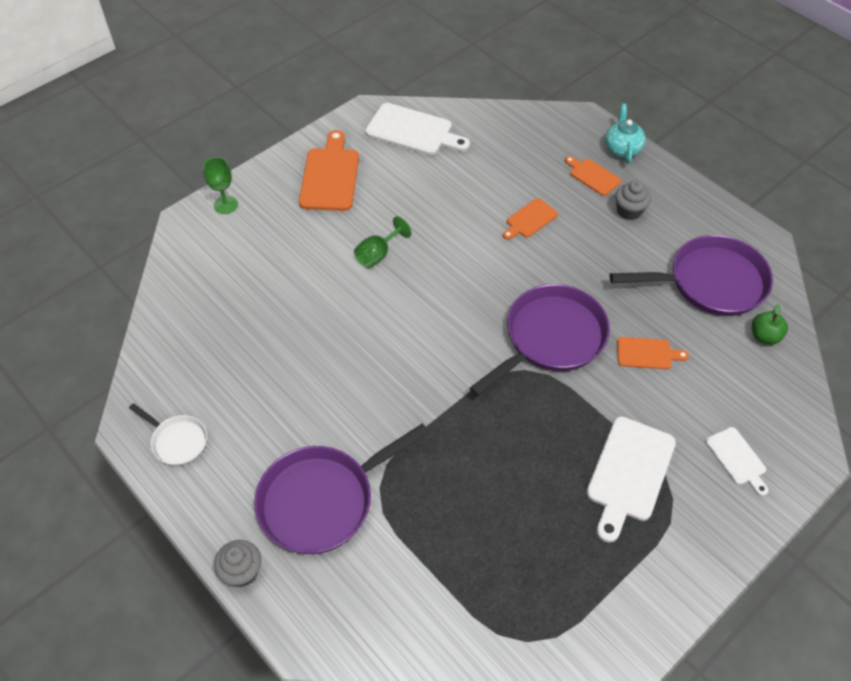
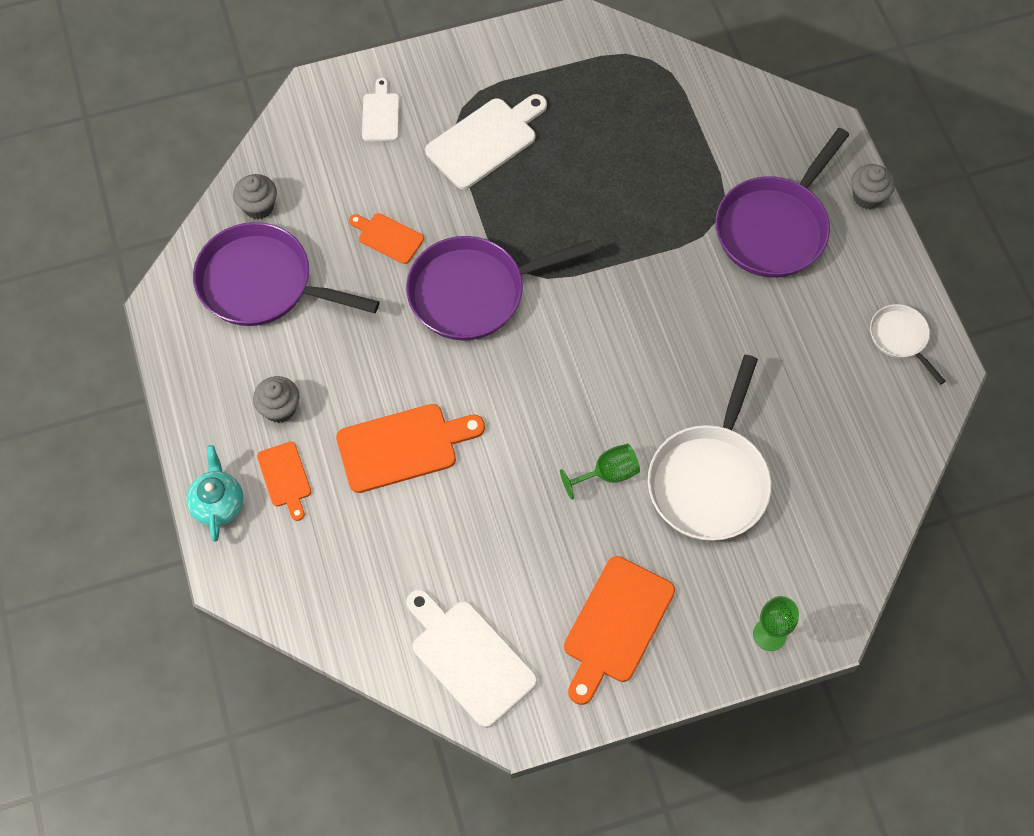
camera: 155 degrees left, 10 degrees up
(301, 278) = (710, 479): none -> white pan
(323, 500) = (775, 227): purple pan -> purple pan turned 135 degrees clockwise
(530, 220) = (403, 446): orange cutting board -> orange cutting board, size x1.77
(622, 149) = (218, 504): turquoise teapot -> turquoise teapot turned 150 degrees clockwise
(764, 336) = (259, 206): green apple -> grey cupcake

